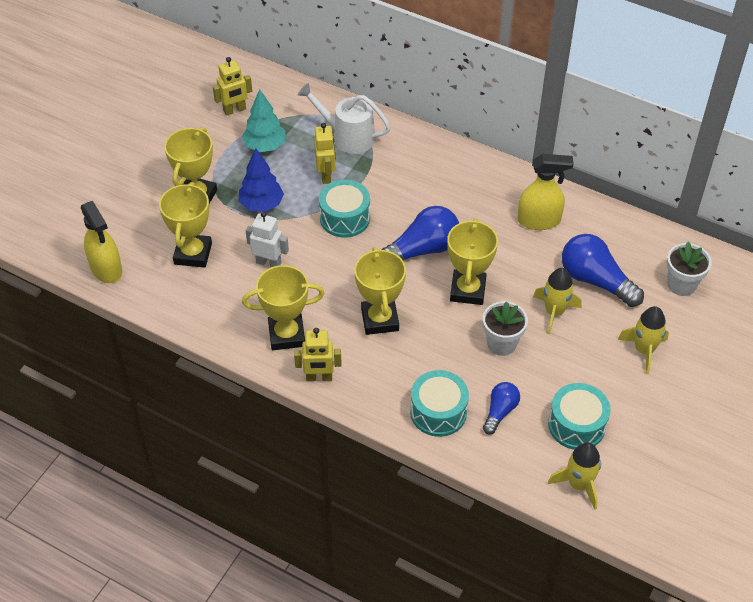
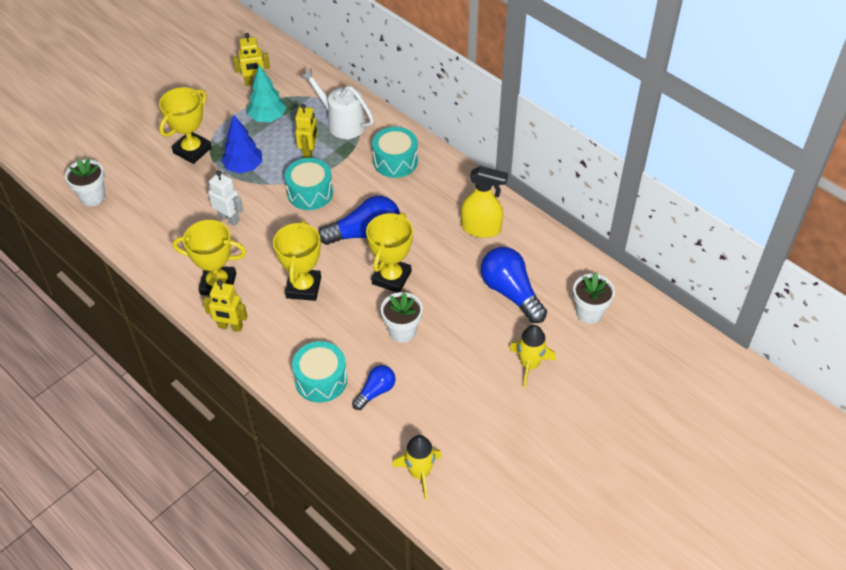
camera: 15 degrees right, 0 degrees up
(106, 269) = (92, 197): yellow spray bottle -> white flower pot
(193, 254) = (169, 198): yellow trophy -> none
(554, 312) = (461, 313): yellow rocket -> none
(576, 425) = (440, 419): turquoise drum -> turquoise drum (395, 161)

